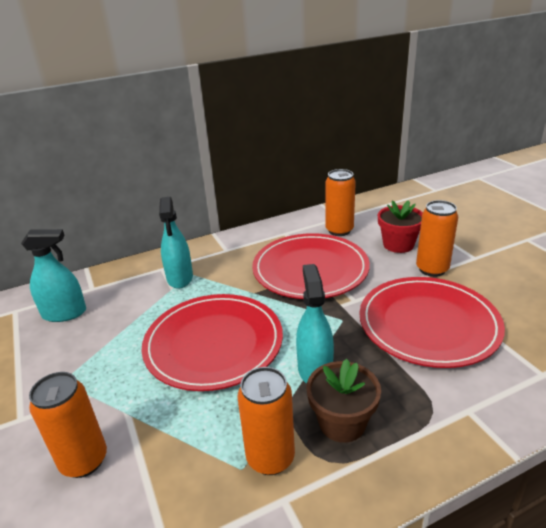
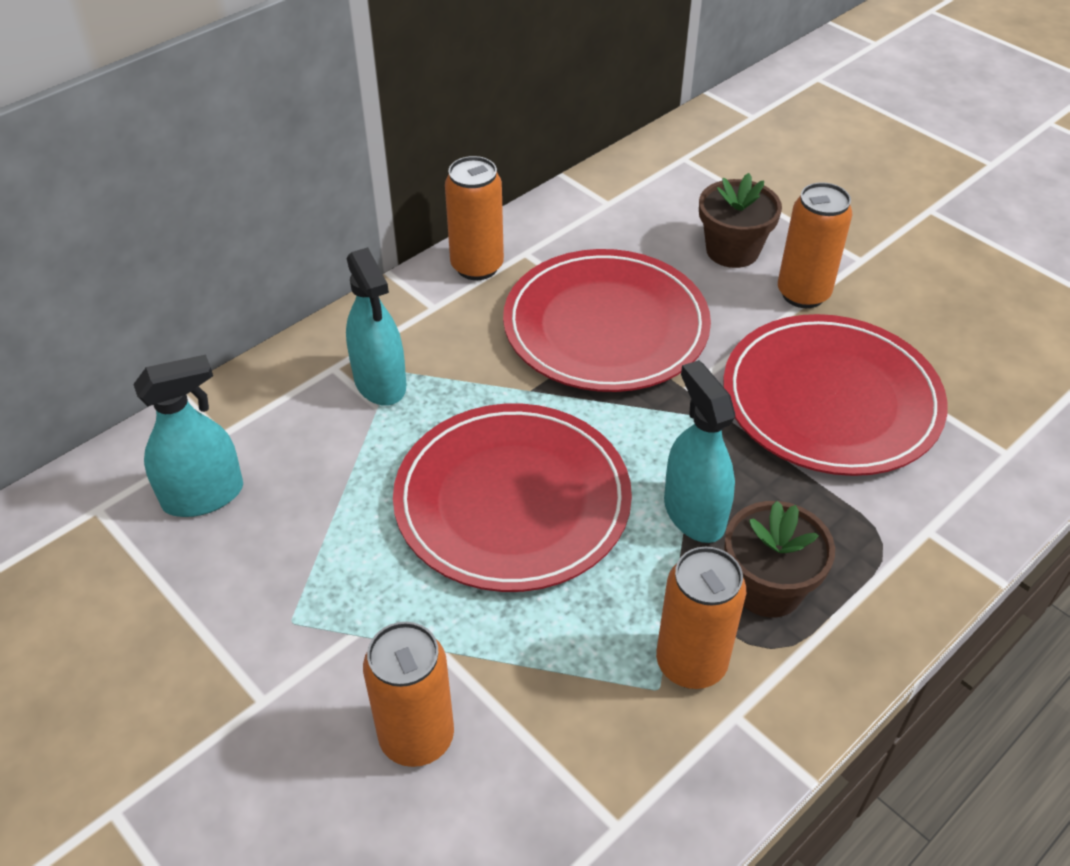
camera: 20 degrees left, 15 degrees up
(339, 230) = (620, 233): orange can -> orange can (477, 266)
(398, 244) = (732, 250): red flower pot -> brown flower pot

